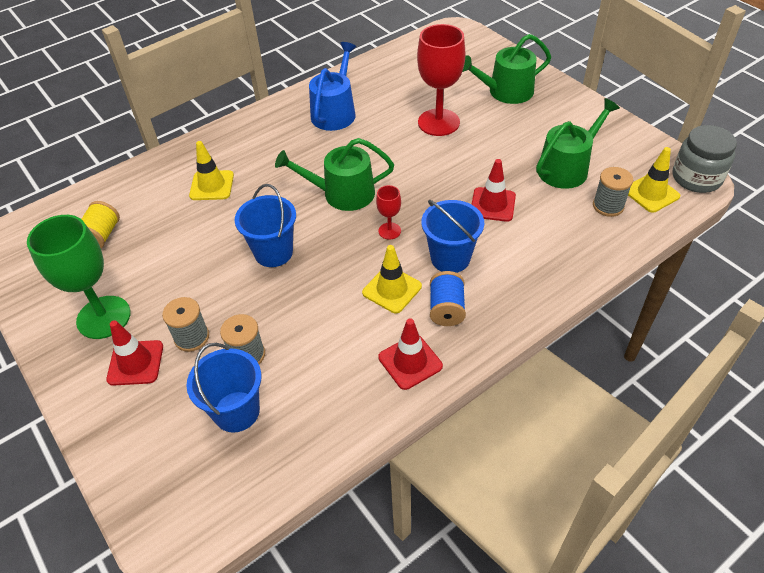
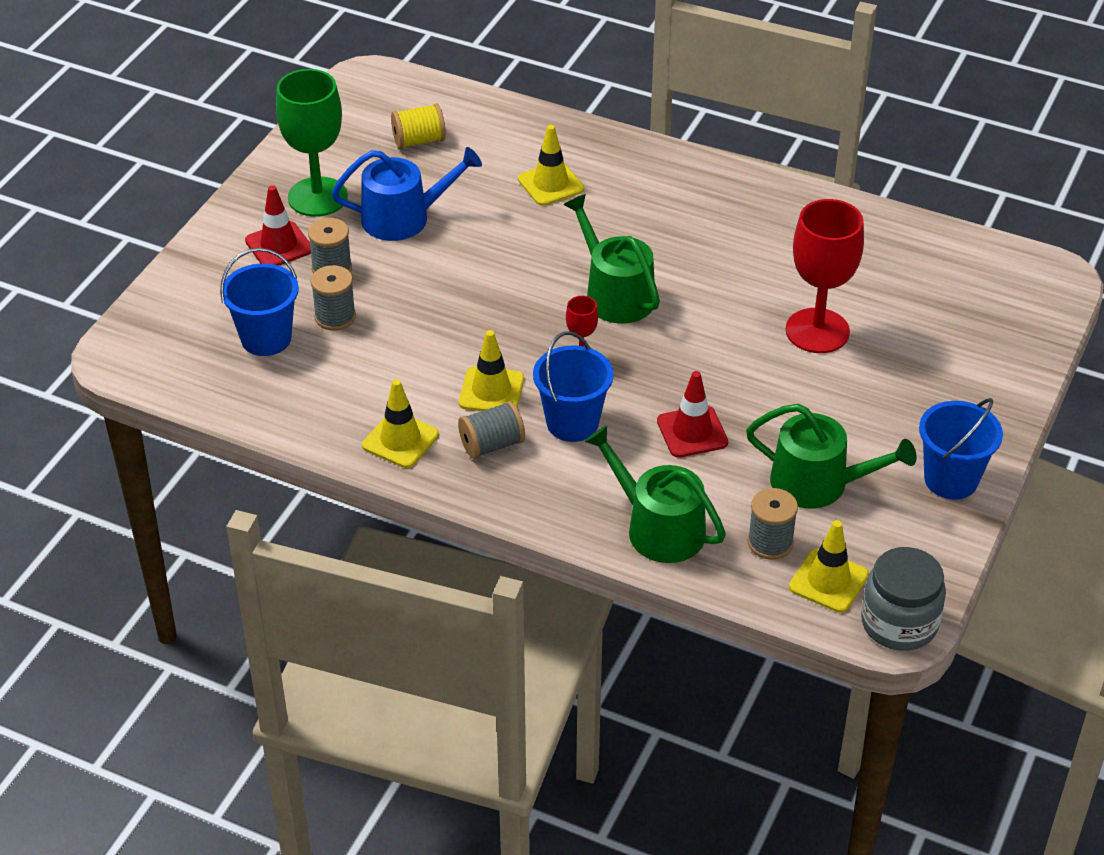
camera: 60 degrees right, 5 degrees down
(273, 252) = (483, 277): blue bucket -> blue bucket (951, 479)
(335, 112) = (762, 229): blue watering can -> blue watering can (404, 218)
(410, 362) = (400, 440): red traffic cone -> yellow traffic cone
(446, 309) = (492, 445): blue spool -> grey spool
(505, 92) = (941, 375): green watering can -> green watering can (657, 527)

